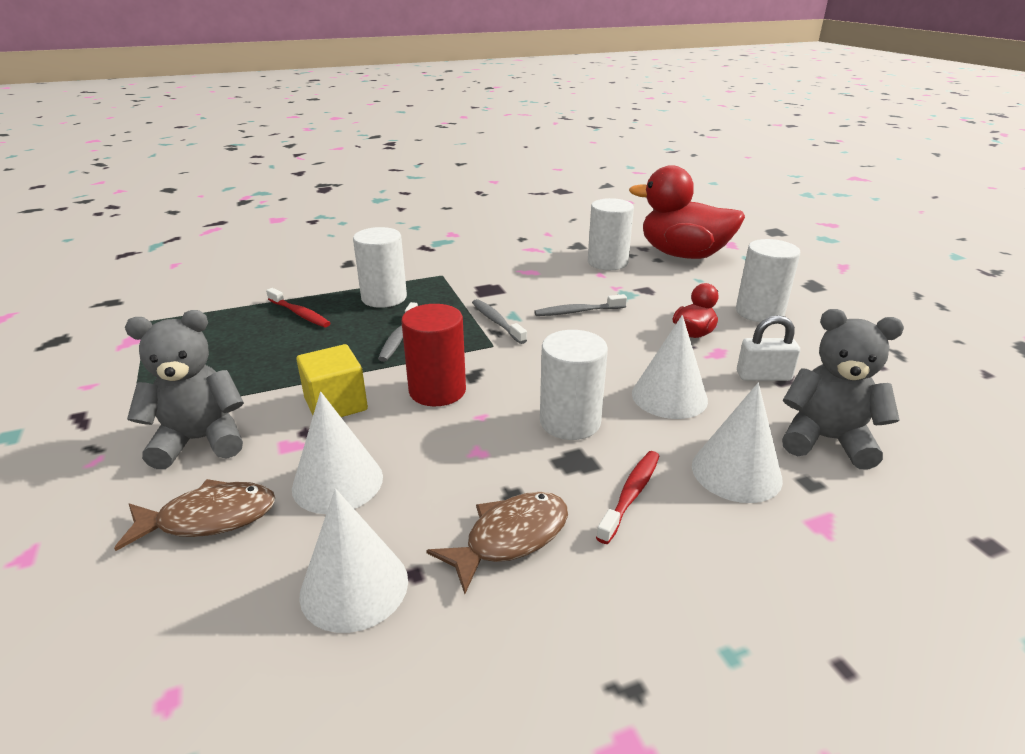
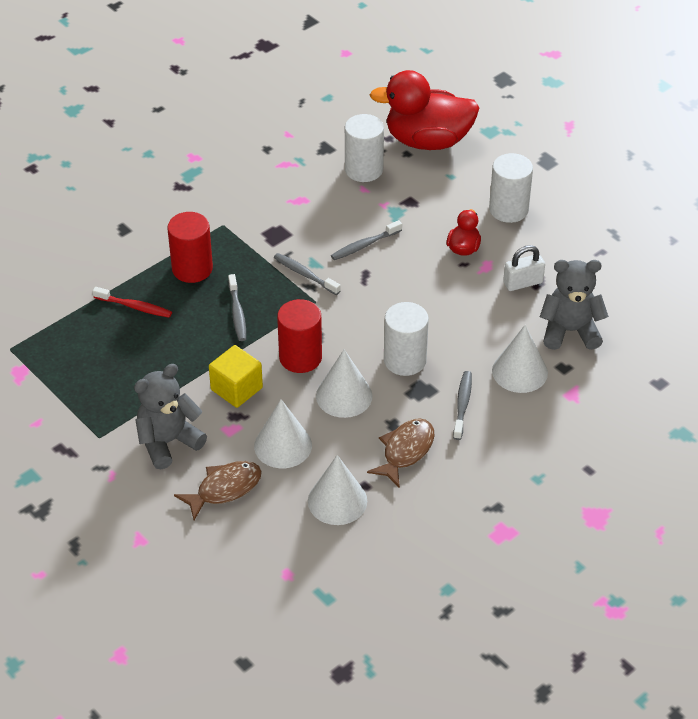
camera: 20 degrees left, 15 degrees up
(384, 298) = (192, 269): white cylinder -> red cylinder
(631, 494) = (462, 404): red toothbrush -> grey toothbrush
(669, 396) = (463, 320): white cone -> white cone (344, 396)

